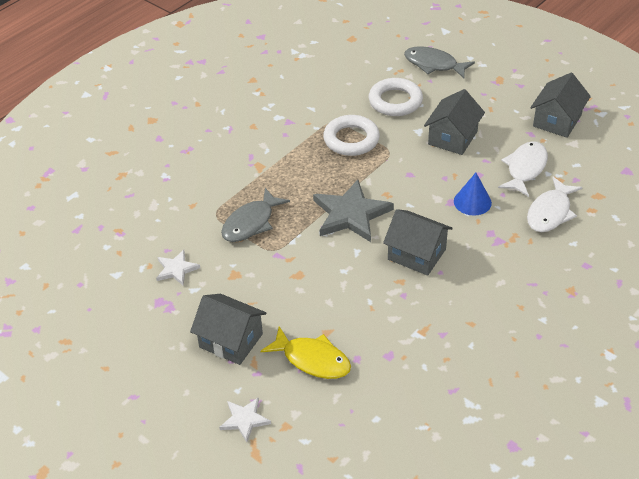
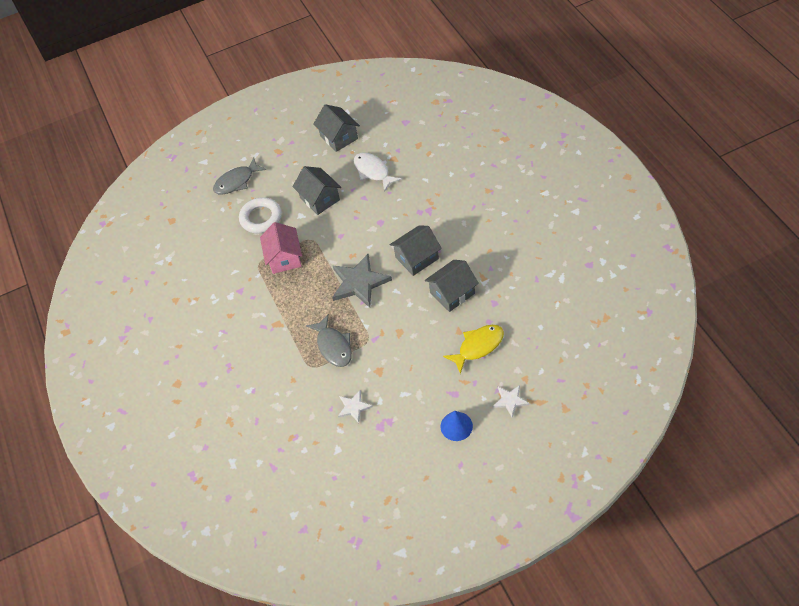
camera: 60 degrees left, 10 degrees up
(231, 340) = (439, 390): grey house -> grey house (452, 293)
(351, 139) = (284, 258): white ring -> pink house
(472, 202) = (387, 211): blue cone -> blue cone (456, 426)
(550, 212) = (419, 174): white fish -> none

